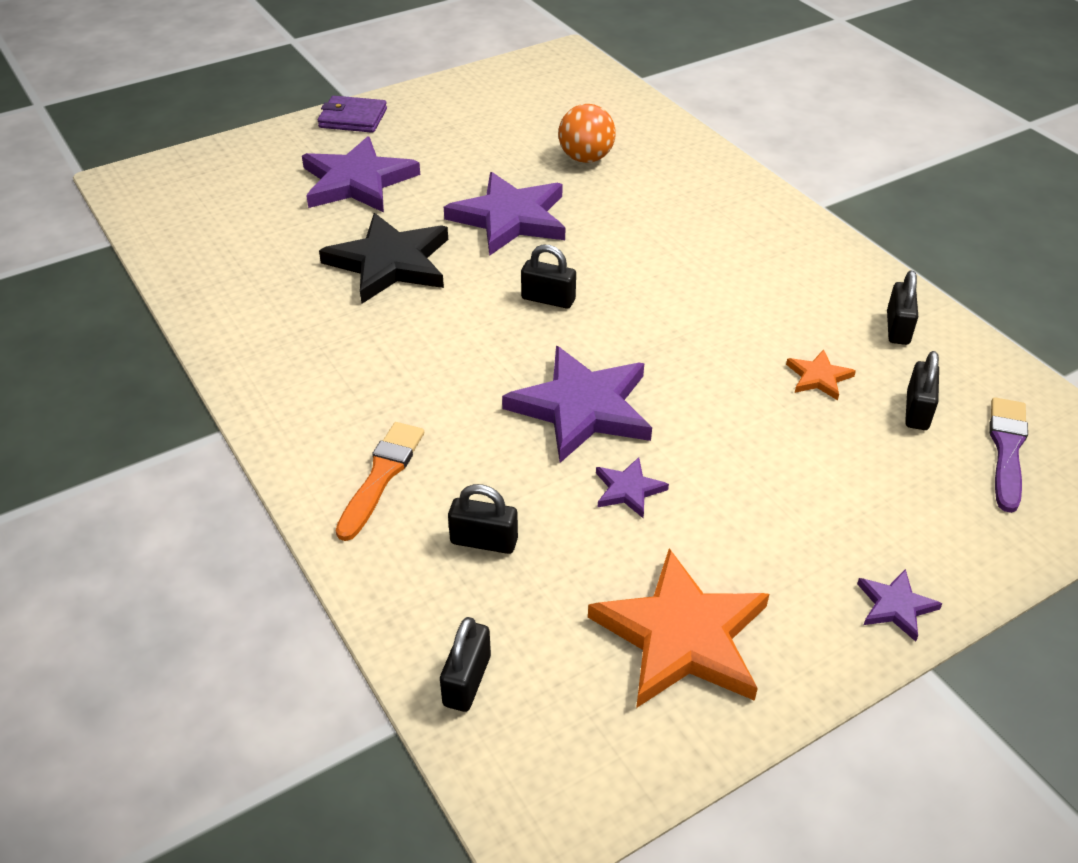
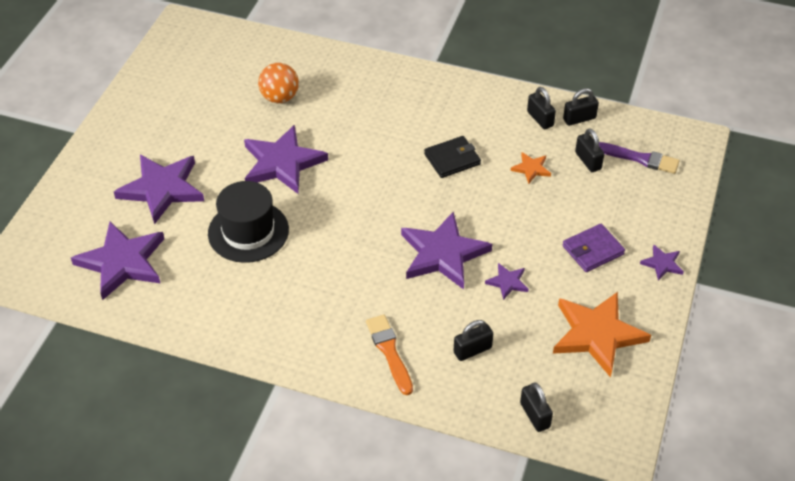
camera: 40 degrees left, 5 degrees up
(233, 225) = (122, 262): none -> purple star
(353, 118) = (101, 145): purple wallet -> purple wallet (593, 250)
(390, 263) = (248, 231): black star -> black hat
(548, 299) = (359, 202): black padlock -> black padlock (579, 119)
(720, 313) = (452, 159): none -> black wallet
(1007, 450) = (640, 158): purple brush -> purple brush turned 135 degrees clockwise

